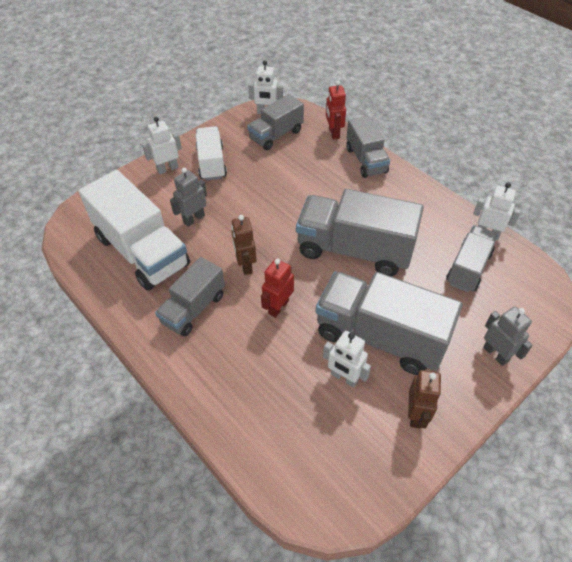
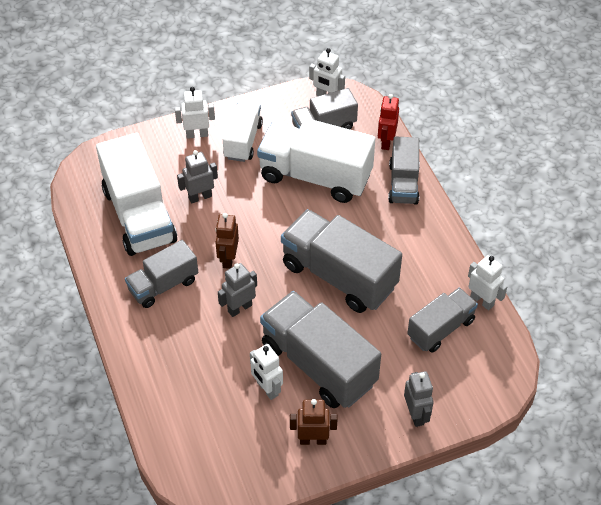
camera: 20 degrees right, 0 degrees up
(278, 307) = (239, 308): red robot -> grey robot
(289, 174) = (315, 176): none -> white truck
(416, 414) = (313, 440): brown robot -> brown robot turned 120 degrees counterclockwise

